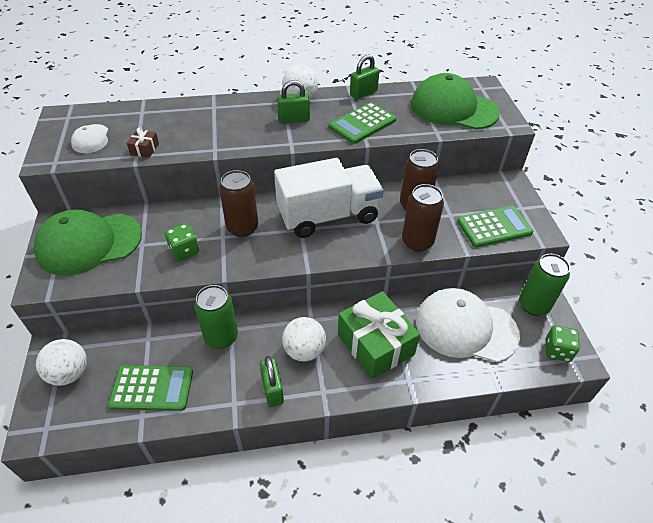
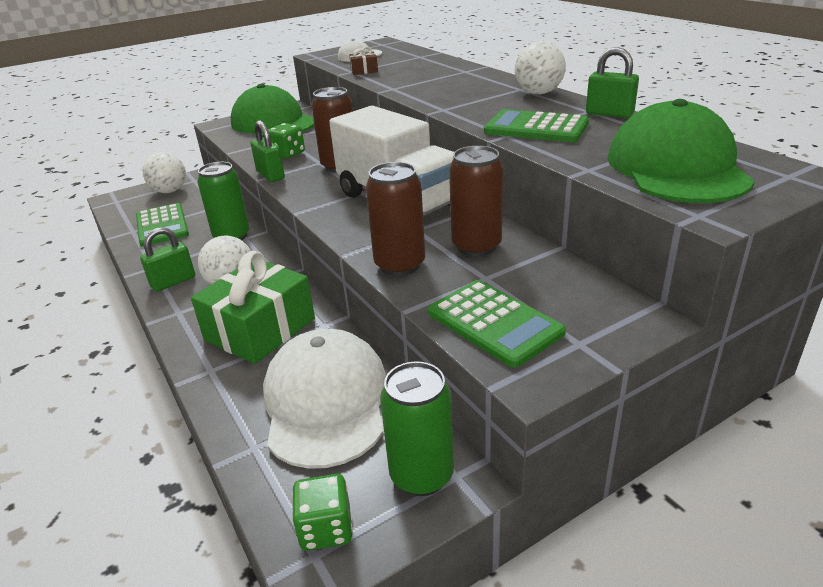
camera: 70 degrees right, 15 degrees down
(294, 119) = (492, 100): green padlock -> green padlock (270, 175)

